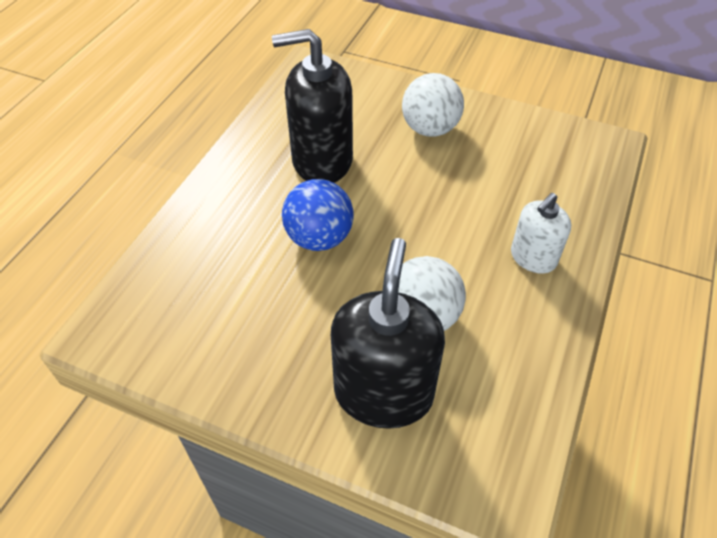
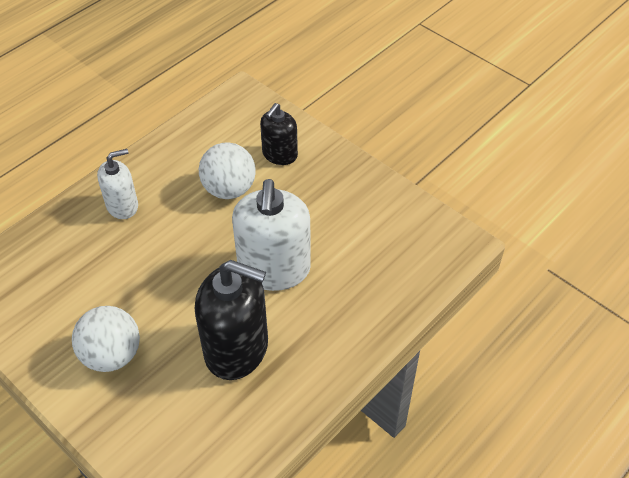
camera: 160 degrees left, 0 degrees up
(319, 238) = (274, 269): blue ball -> white soap dispenser
(383, 393) = (279, 154): black soap dispenser -> black soap dispenser, size x0.57

